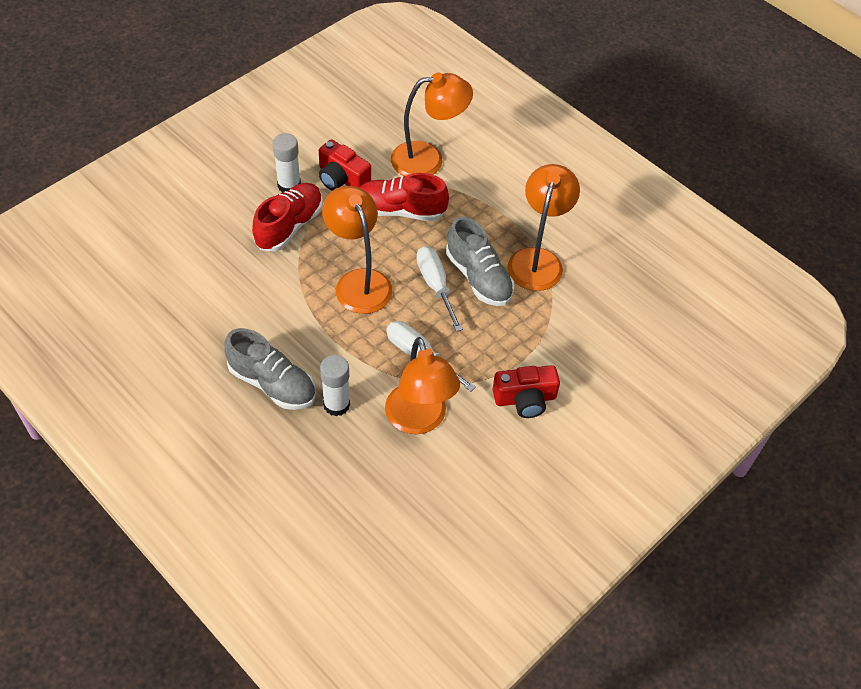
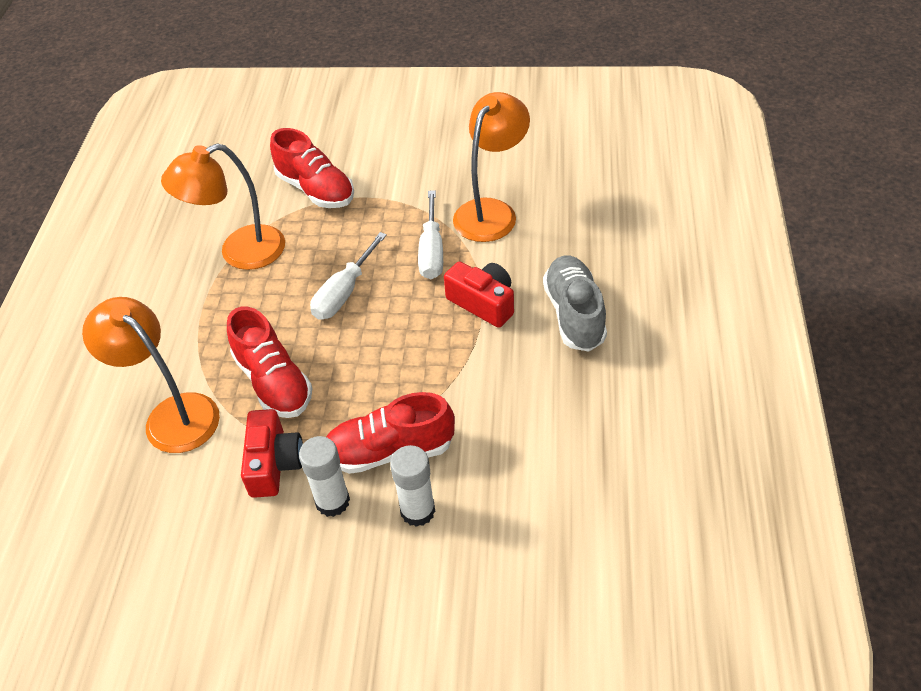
camera: 125 degrees left, 5 degrees down
(336, 404) = (540, 263): white glue stick -> white glue stick (417, 511)
(358, 282) = (399, 344): orange lamp -> none
(478, 277) = (303, 273): grey shoe -> none
(525, 399) = (400, 174): red camera -> red camera (483, 303)
(562, 338) = (316, 190): none -> red shoe

